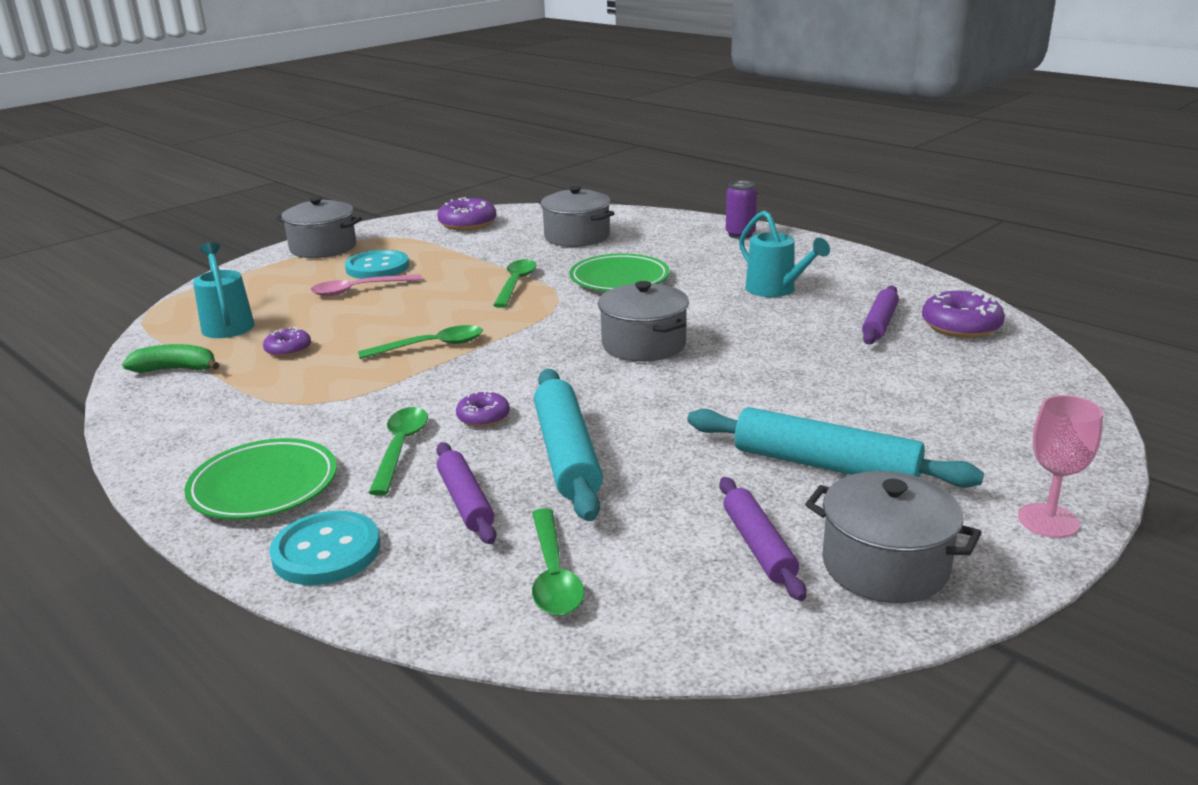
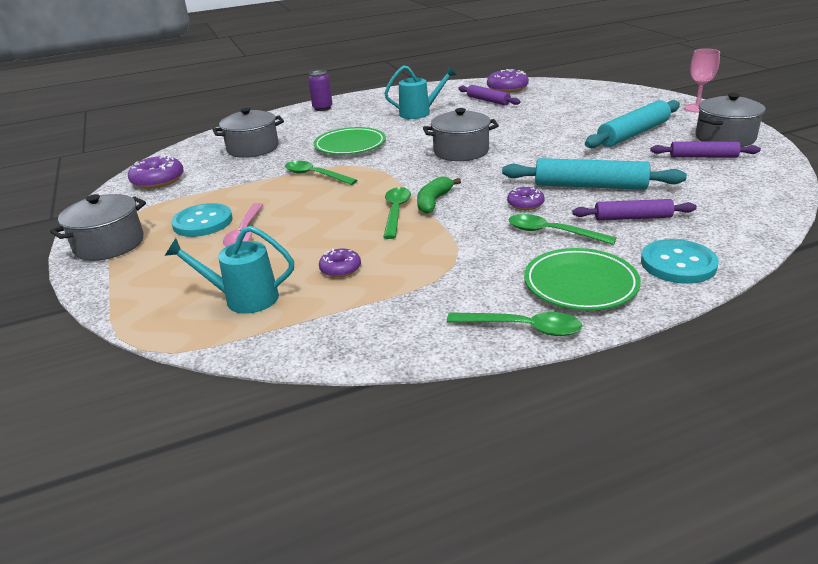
camera: 65 degrees left, 5 degrees up
(176, 369) = (325, 327): green banana -> green banana (433, 201)
(553, 575) = (719, 202): green spoon -> green spoon (523, 328)

